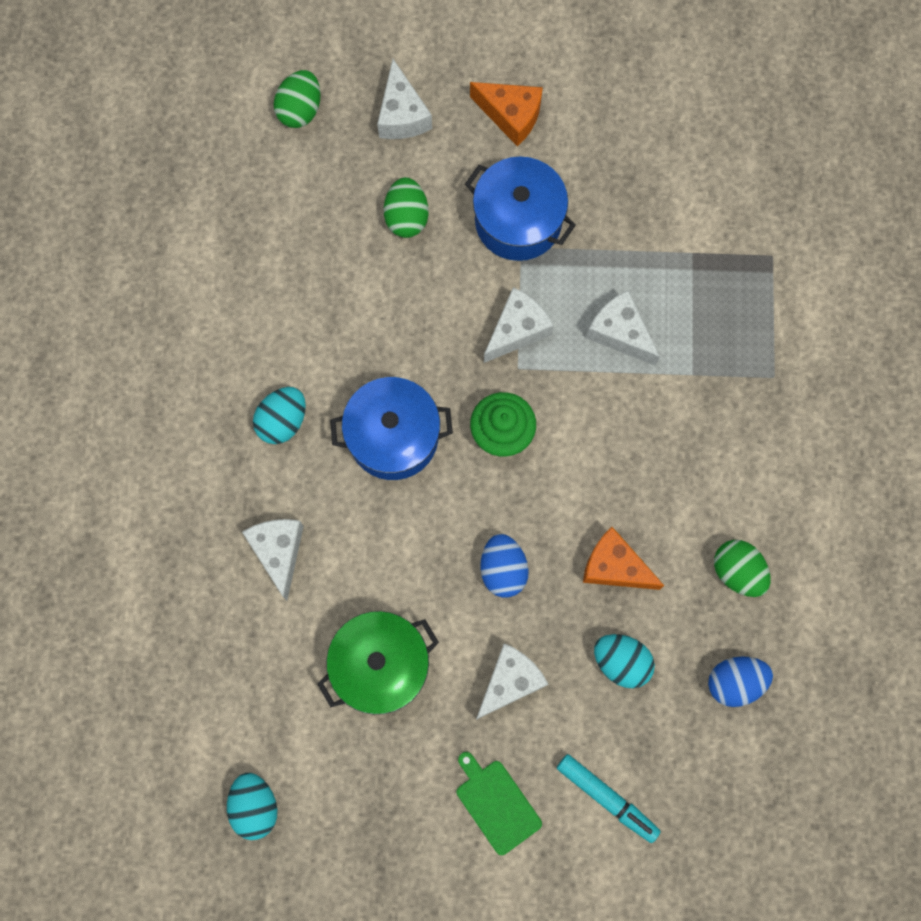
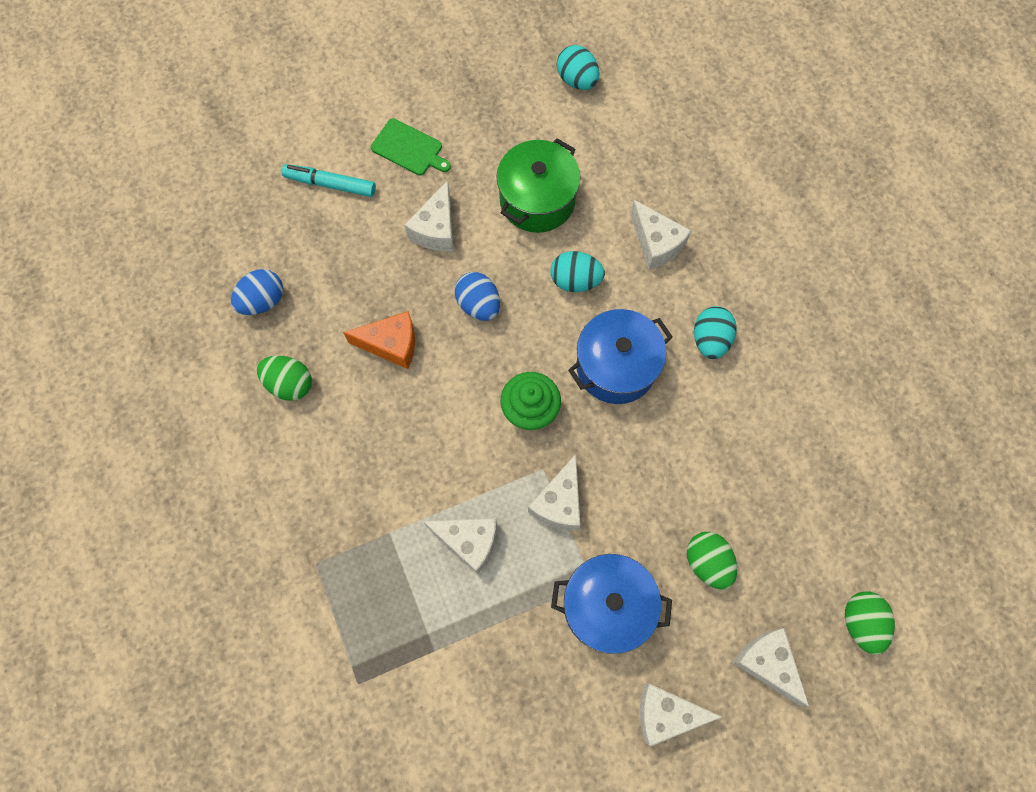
camera: 155 degrees right, 5 degrees down
(511, 115) = (666, 713): orange cheese -> white cheese
(621, 662) = (357, 278): turquoise egg -> turquoise egg (575, 280)

